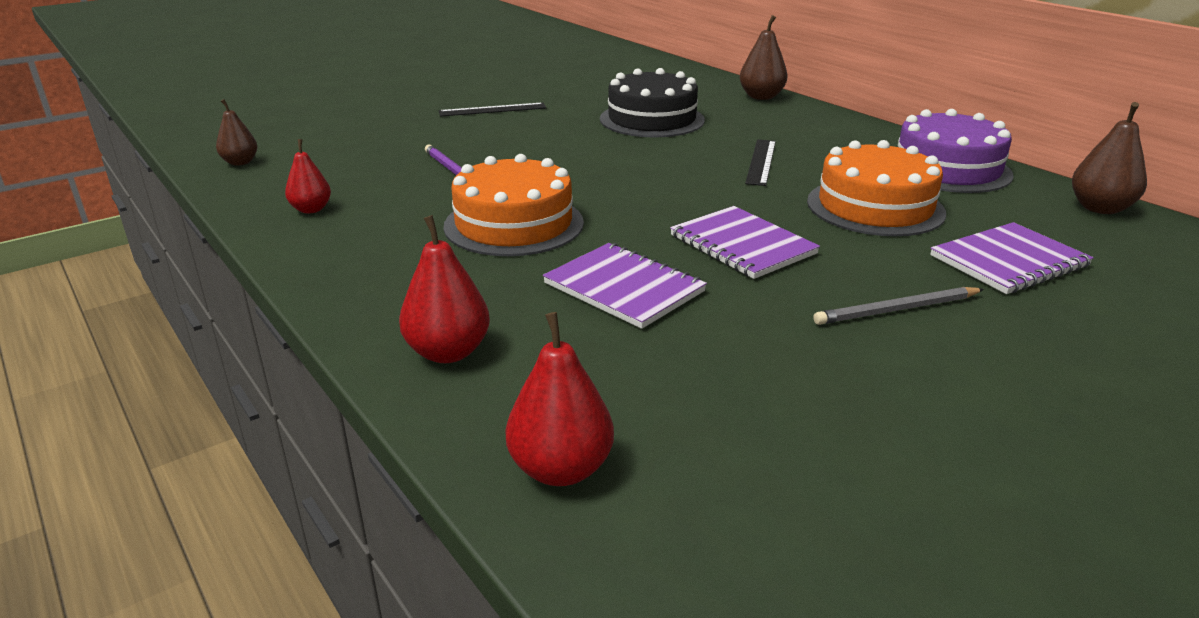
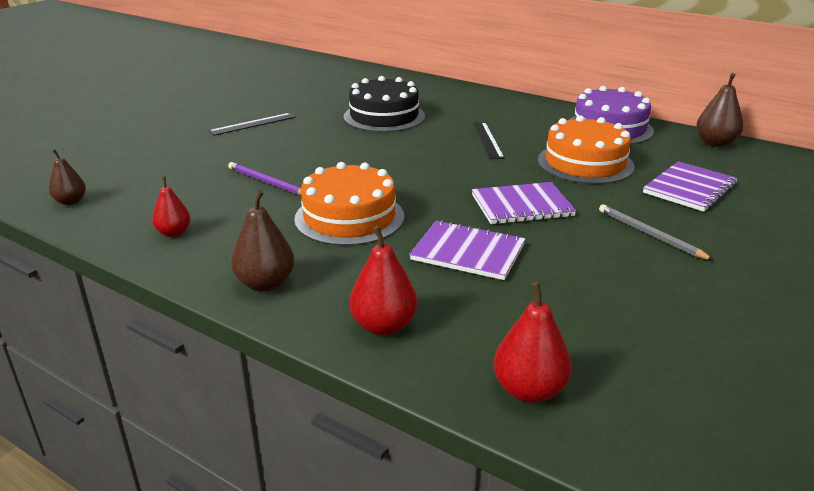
camera: 20 degrees left, 0 degrees up
(742, 245) = (522, 206): purple notebook -> purple notebook turned 45 degrees counterclockwise
(761, 97) = (449, 88): brown pear -> brown pear (265, 284)
(897, 310) = (650, 234): grey pencil -> grey pencil turned 90 degrees clockwise

